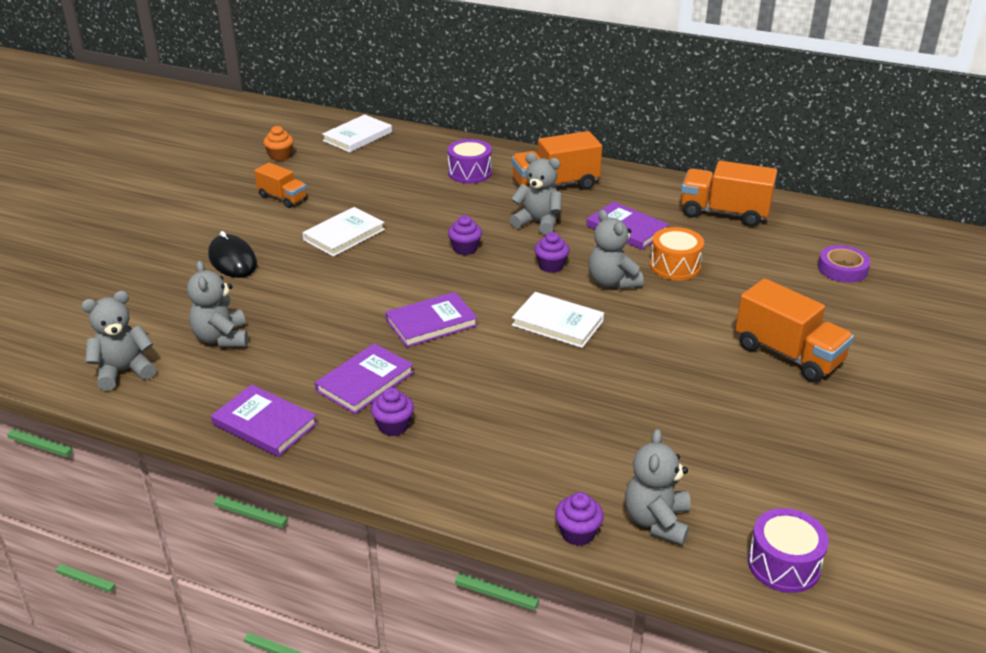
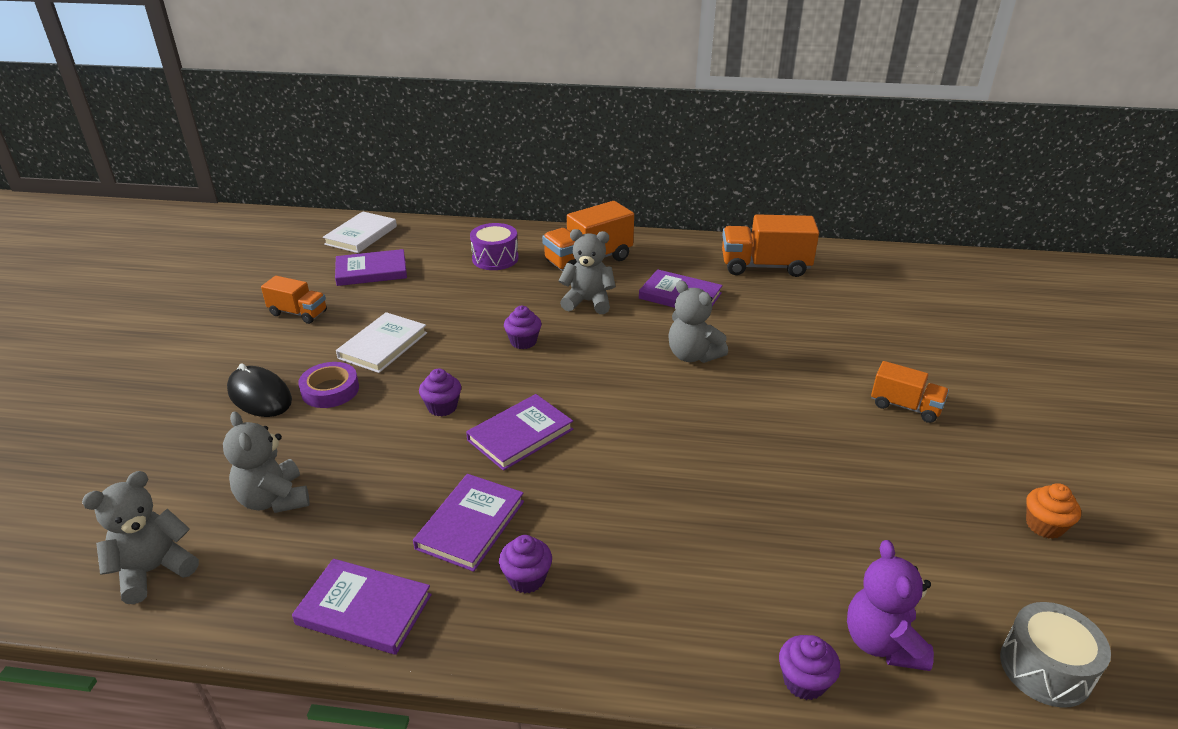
camera: 15 degrees left, 0 degrees up
(280, 156) = (281, 267): orange cupcake -> orange cupcake (1044, 526)
(356, 170) = (371, 271): none -> purple book
(551, 266) = (622, 347): purple cupcake -> purple cupcake (442, 407)
(557, 323) = (658, 411): white book -> none
(656, 521) = (882, 643): grey teddy bear -> purple teddy bear
(675, 266) = (746, 328): orange drum -> none
(783, 564) = (1045, 668): purple drum -> grey drum
(788, 354) = (905, 406): orange truck -> orange truck, size x0.60
(842, 269) = (903, 307): purple tape -> purple tape (330, 390)

